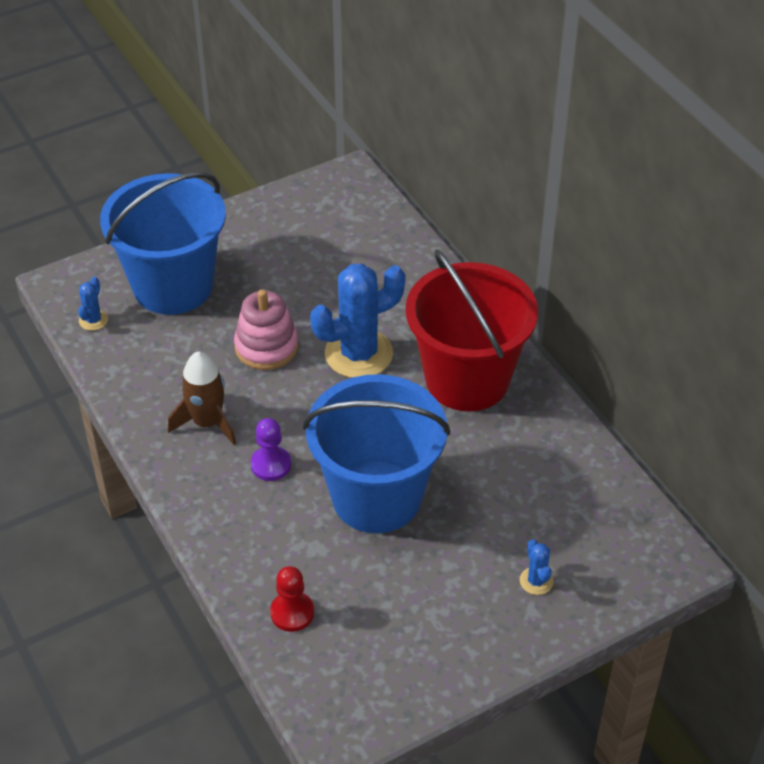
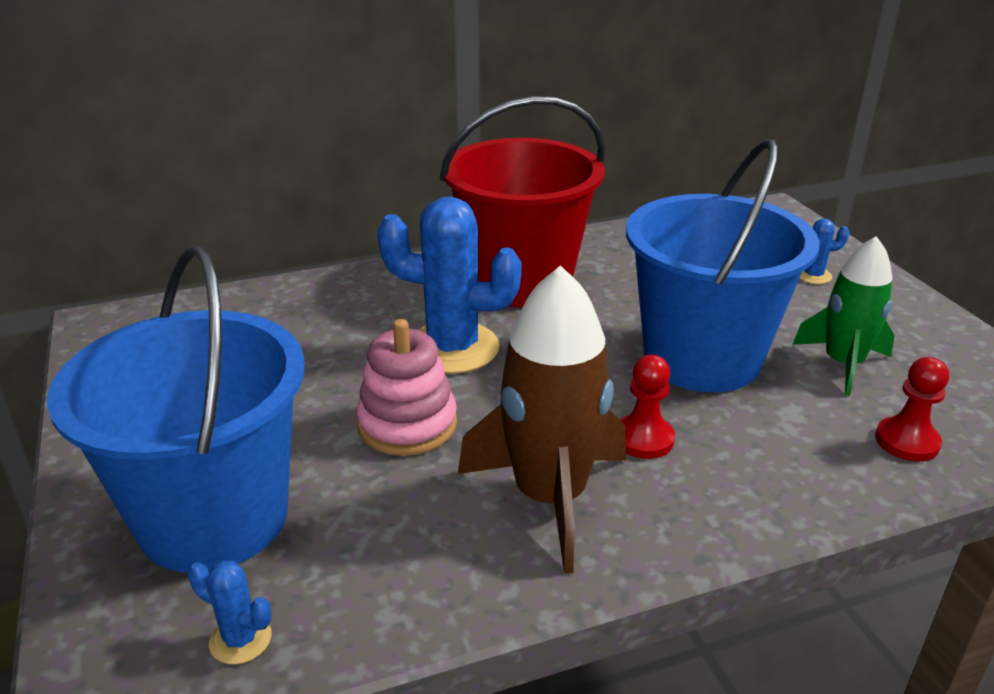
camera: 80 degrees left, 15 degrees down
(207, 422) = (549, 497): brown rocket -> brown rocket, size x1.52
(271, 465) = (643, 439): purple pawn -> red pawn
(358, 354) = (452, 348): blue cactus -> blue cactus turned 60 degrees counterclockwise
(388, 586) = (842, 364): none -> green rocket

